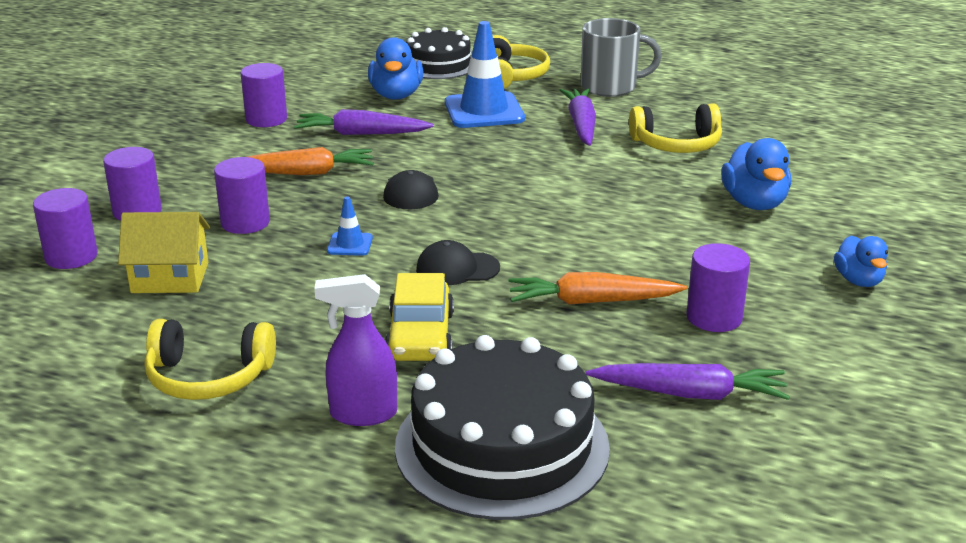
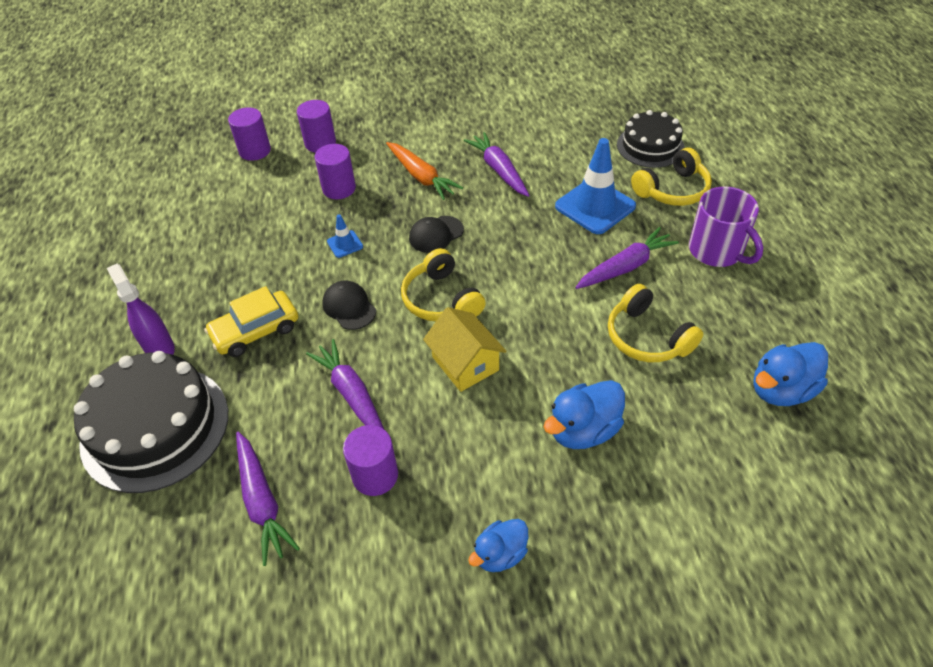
camera: 60 degrees right, 20 degrees up
(170, 277) = (257, 197): yellow house -> yellow house (465, 363)
(208, 377) = (165, 268): yellow headphones -> yellow headphones (441, 299)
(266, 119) = (480, 122): purple cylinder -> none
(396, 95) = (575, 154): blue duck -> blue duck (781, 390)
(592, 301) = (352, 395): orange carrot -> purple carrot
(610, 87) = (717, 251): grey mug -> purple mug

